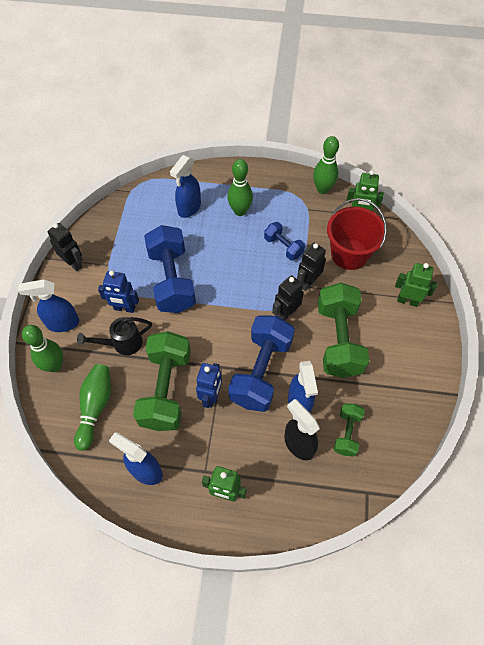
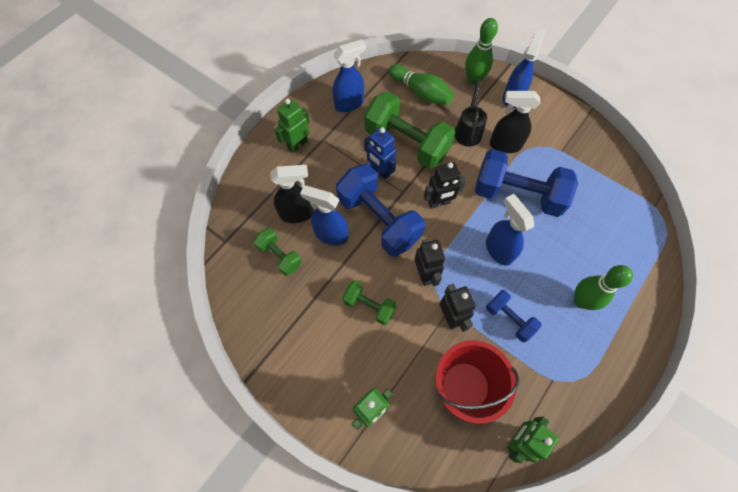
camera: 120 degrees right, 5 degrees up
(73, 263) = (576, 126): black robot -> black robot (439, 203)
(124, 308) = (504, 145): blue robot -> black spray bottle
(189, 208) = (606, 251): blue spray bottle -> blue spray bottle (498, 250)
(283, 247) = (509, 319): blue dumbbell -> blue dumbbell turned 60 degrees clockwise
(323, 189) = (577, 419): green bowling pin -> none
(338, 340) = (369, 306): green dumbbell -> green dumbbell, size x0.52

